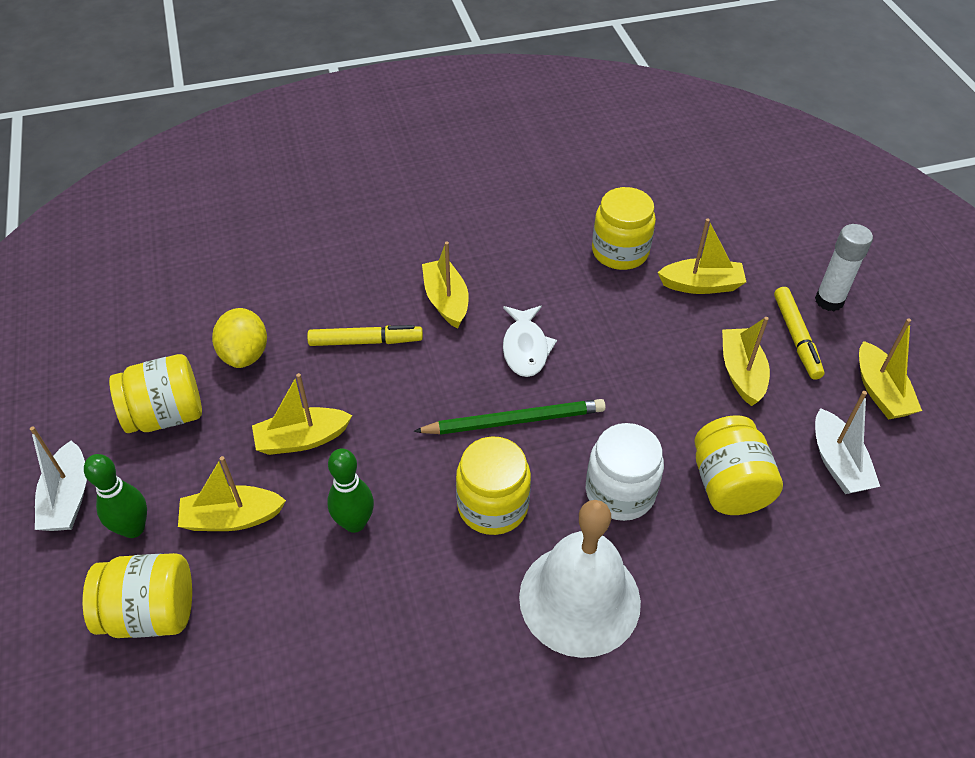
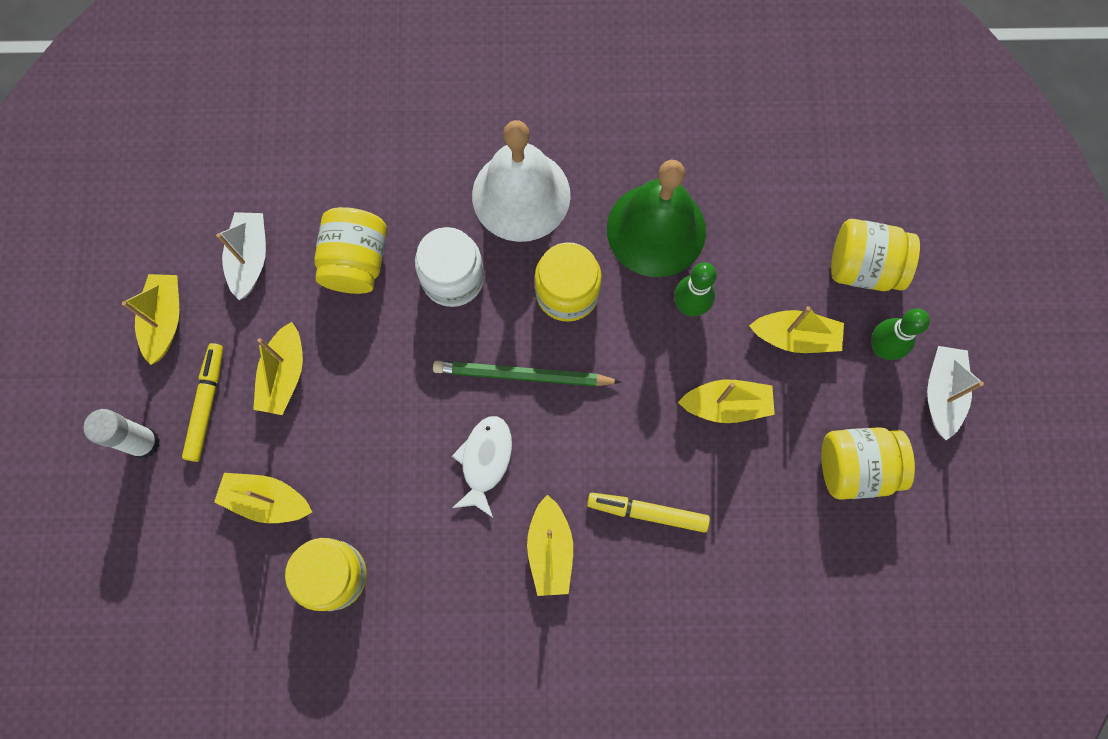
camera: 165 degrees left, 25 degrees up
(245, 354) = (775, 527): yellow lemon -> none
(408, 597) = (656, 230): none -> green bell

